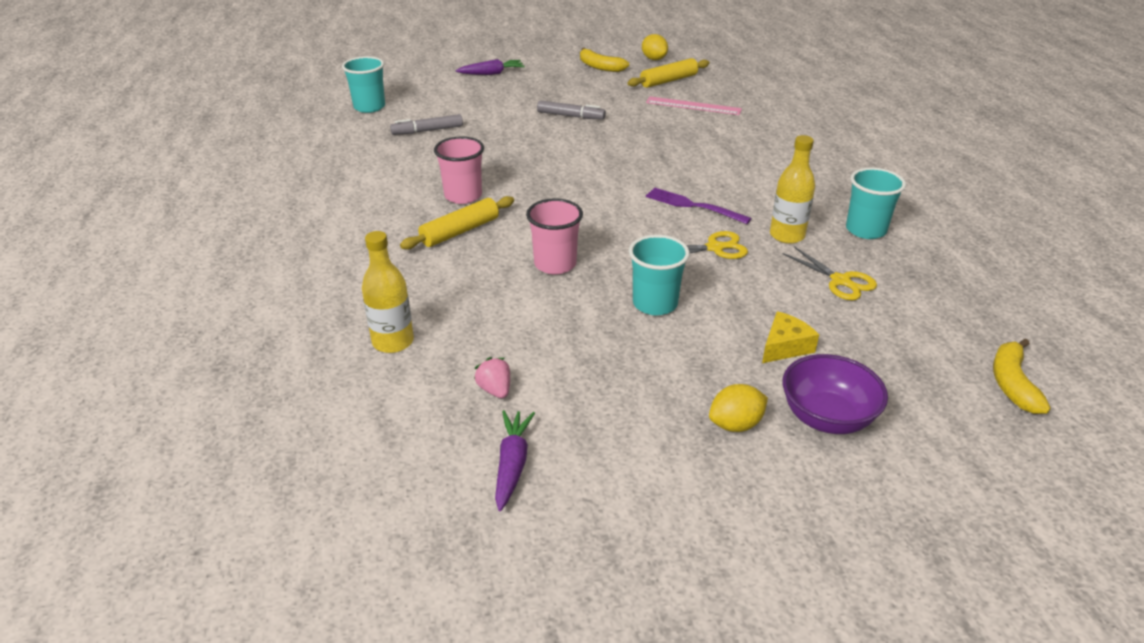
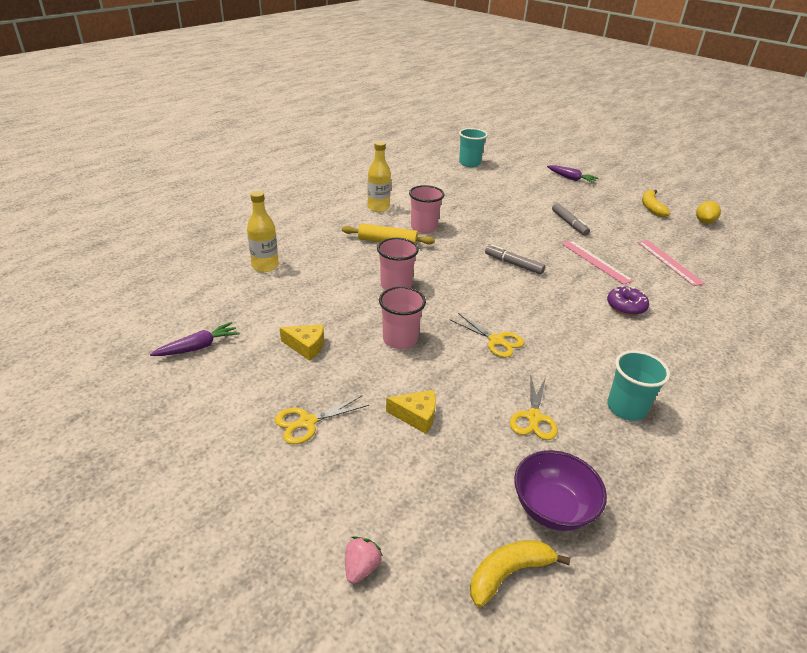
camera: 50 degrees right, 0 degrees up
(427, 131) = (473, 188): grey marker -> grey marker (513, 264)
(495, 390) = (256, 315): pink strawberry -> pink strawberry (361, 567)
(601, 373) = (306, 346): none -> yellow cheese
(650, 137) = (595, 261): none -> pink ruler
(655, 304) = (400, 339): turquoise cup -> pink cup
(668, 80) = (685, 239): yellow rolling pin -> none
(693, 206) = (535, 312): purple fork -> none
(734, 159) = (626, 306): none -> purple donut
(735, 424) = (307, 422): yellow lemon -> yellow scissors
(787, 235) = (559, 368): yellow bottle -> yellow bottle (378, 207)
(827, 417) = (354, 466): purple bowl -> purple bowl (552, 508)

